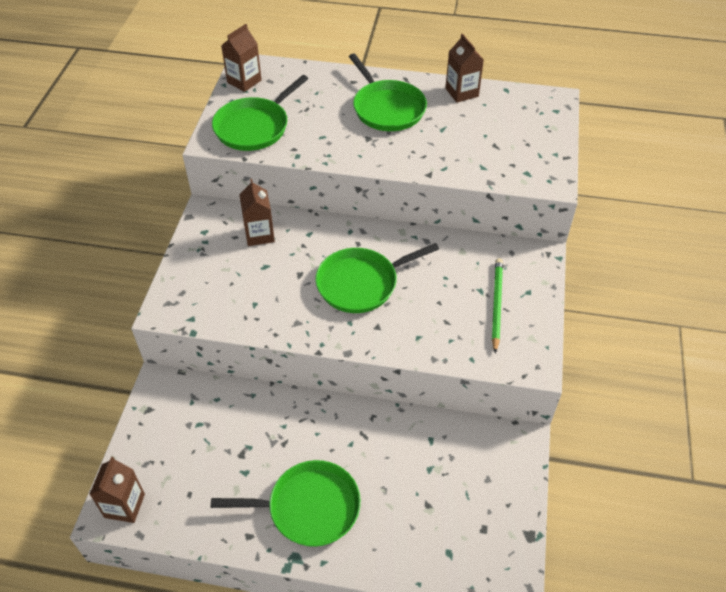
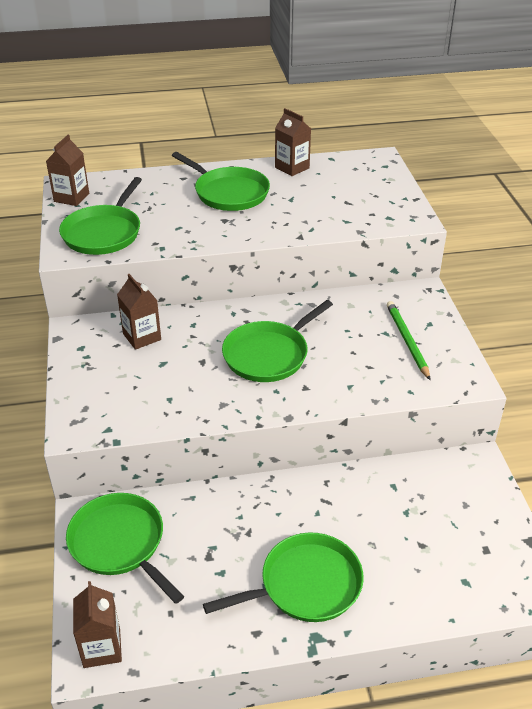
camera: 20 degrees left, 10 degrees down
(176, 418) = (120, 543): none -> green pan

